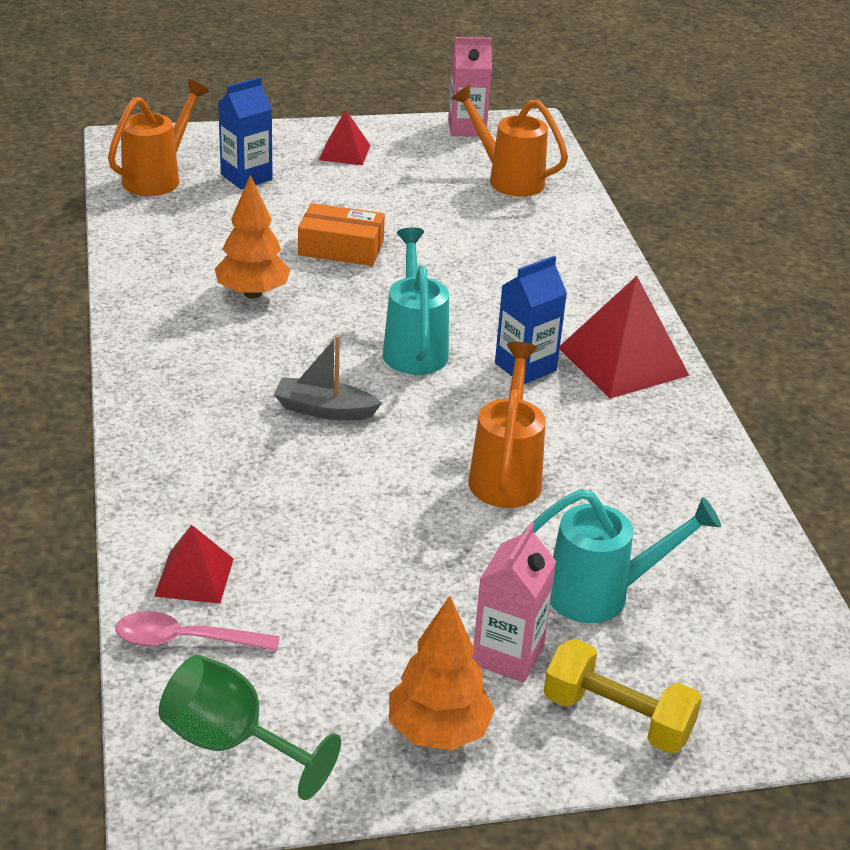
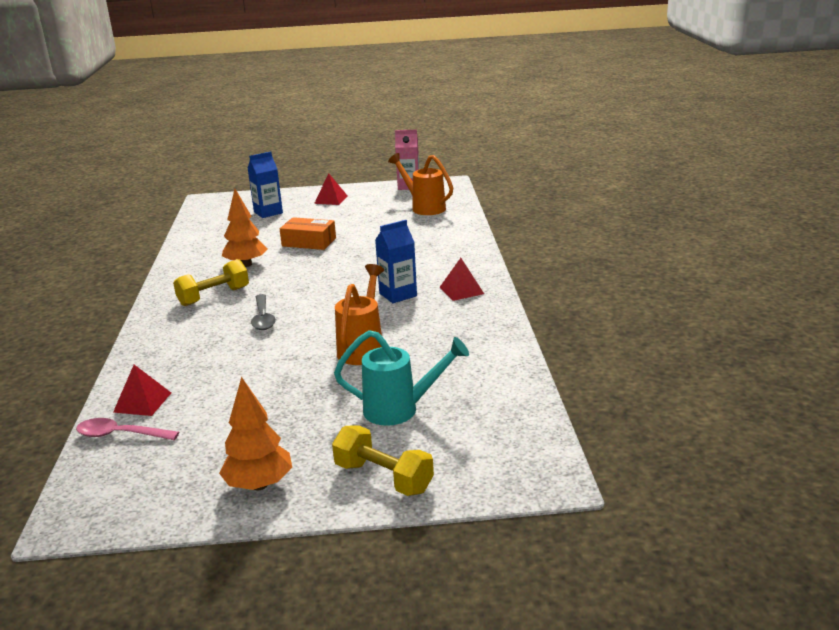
camera: 10 degrees right, 10 degrees down
(158, 177) = (217, 214): orange watering can -> none
(224, 361) = (214, 296): none -> yellow dumbbell
(231, 743) = (122, 490): green goblet -> none
(324, 410) = (263, 318): grey boat -> grey spoon
(414, 347) = (332, 287): turquoise watering can -> none
(508, 655) = (324, 443): pink carton -> none
(623, 361) = (461, 290): red pyramid -> red pyramid, size x0.57

